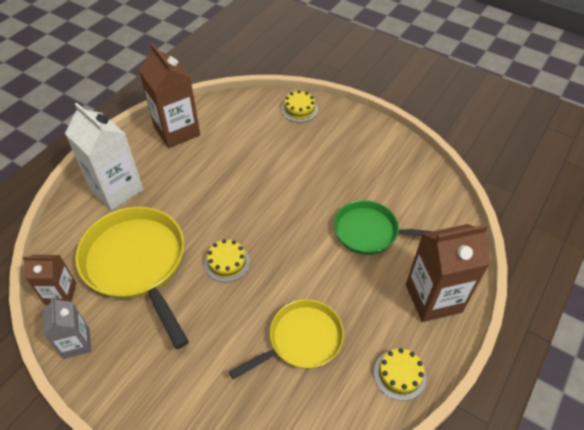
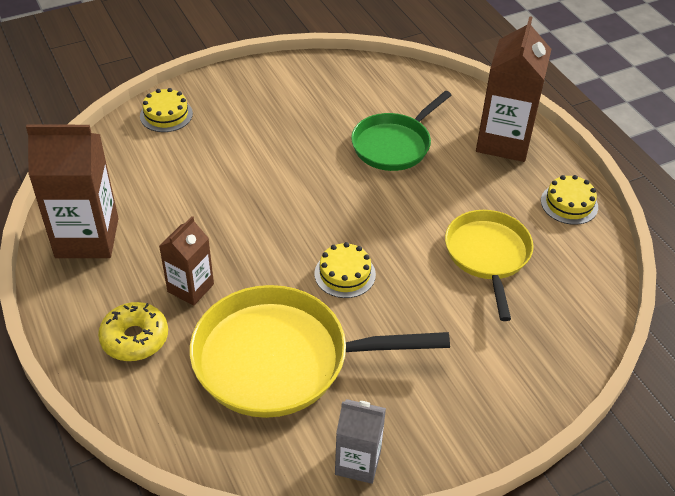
camera: 60 degrees left, 5 degrees down
(61, 293) = (267, 457): brown carton -> brown carton (190, 288)
(116, 189) = (135, 338): white carton -> yellow donut

